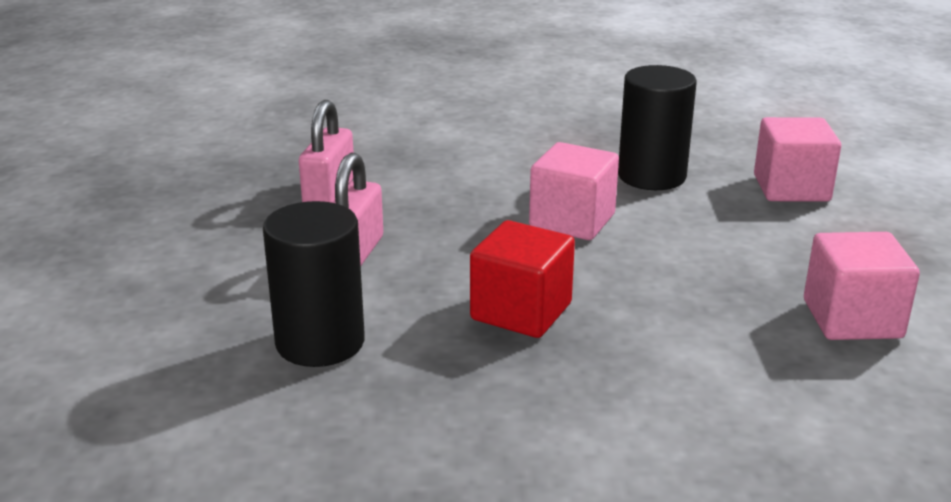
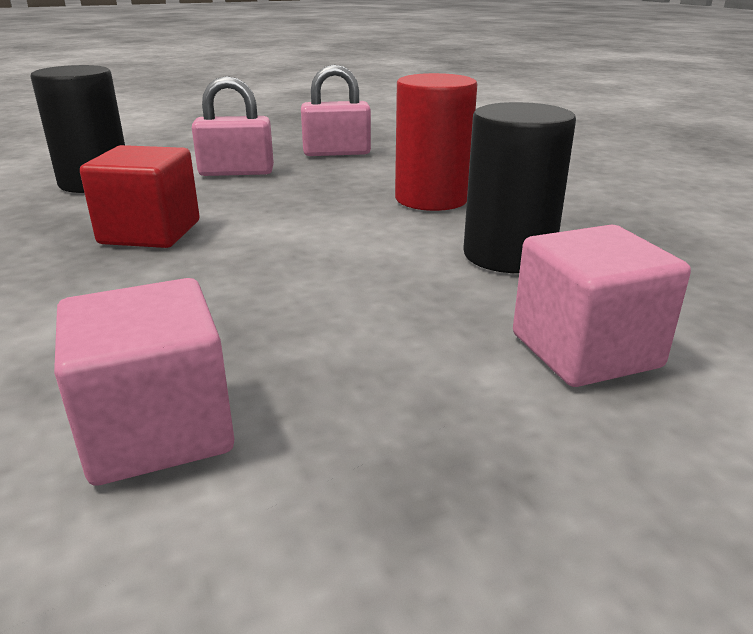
camera: 70 degrees right, 0 degrees up
(515, 177) = (431, 199): none -> red cylinder
(572, 221) = (352, 231): pink cube -> none

